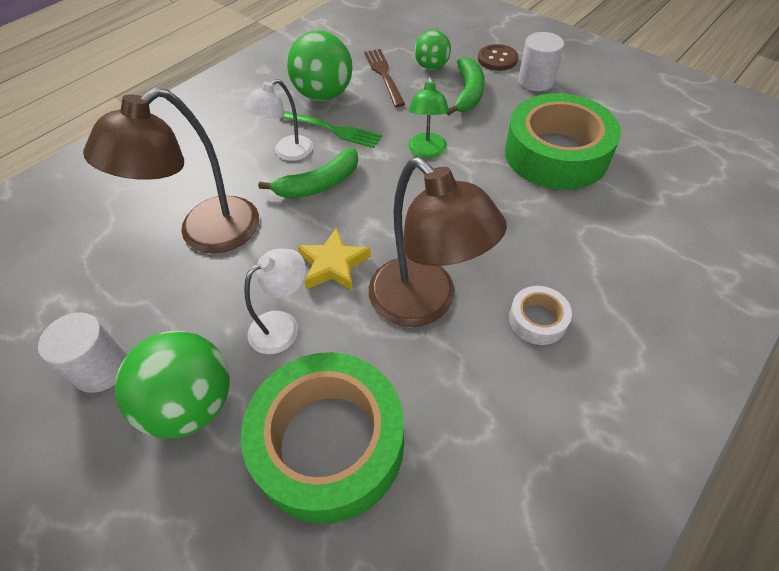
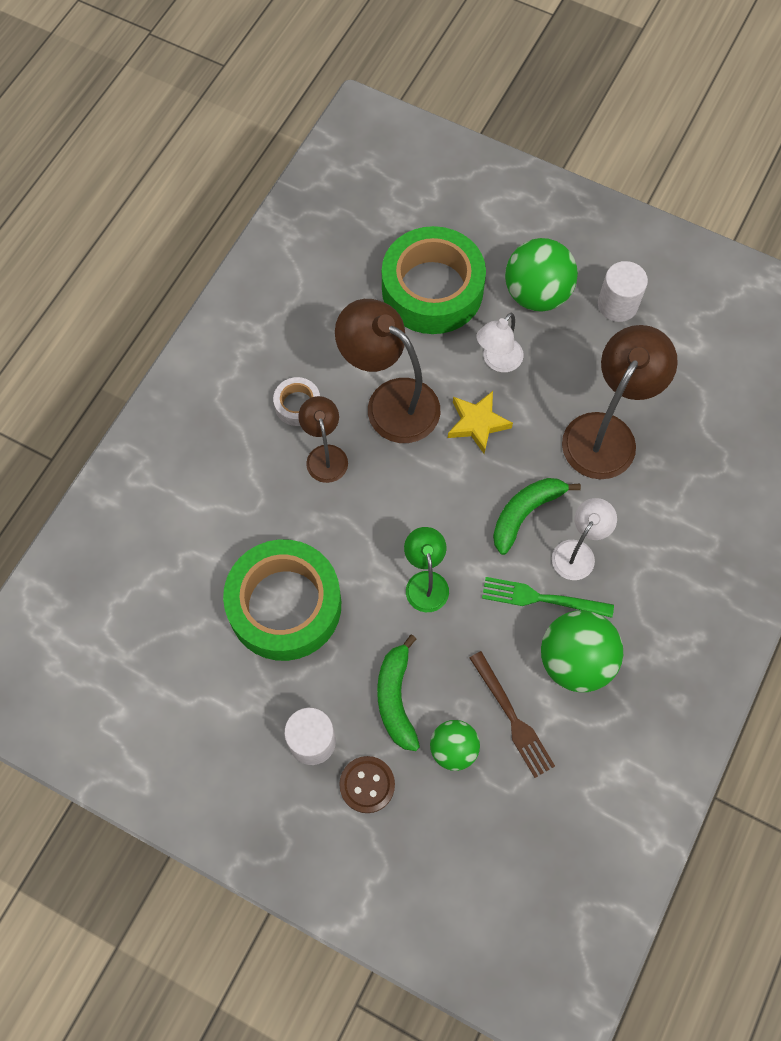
camera: 165 degrees right, 15 degrees up
(508, 262) = (325, 455): none -> brown lamp

